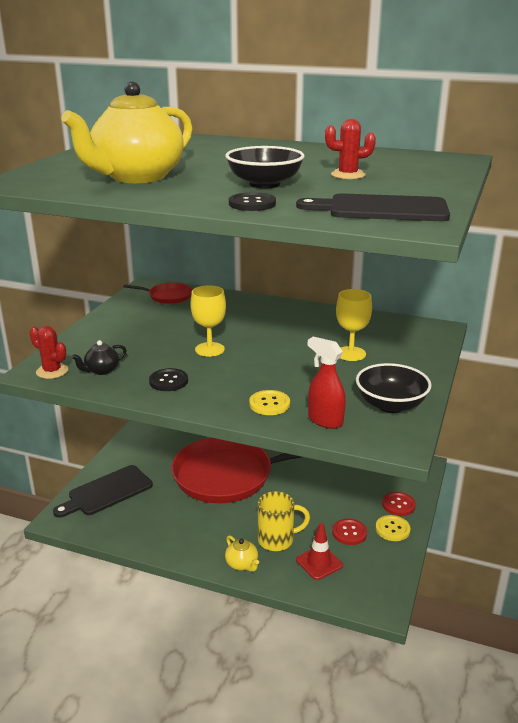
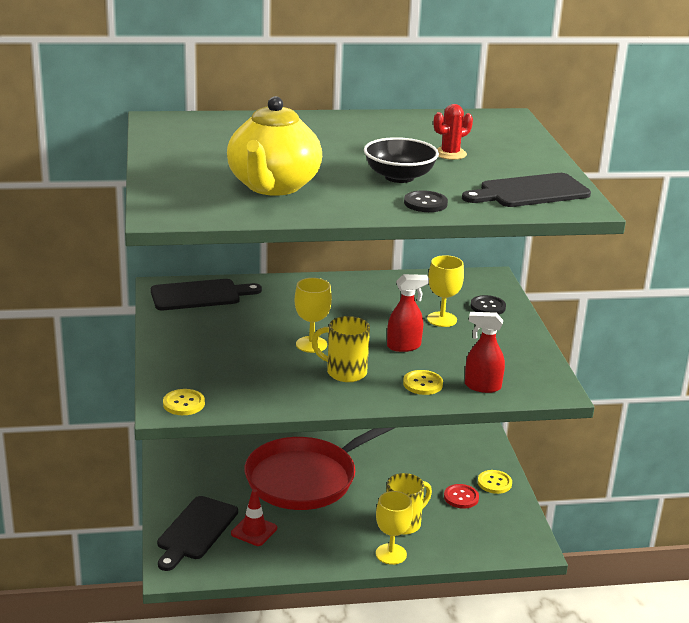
camera: 30 degrees left, 0 degrees up
(52, 371) = (184, 404): red cactus -> yellow button
(101, 370) = (233, 390): black teapot -> none
(168, 296) = (200, 295): red pan -> black cutting board
(168, 381) = (310, 385): black button -> black button (488, 307)
(210, 378) = (344, 372): none -> yellow mug
(242, 564) = (391, 554): yellow teapot -> yellow goblet
(289, 368) = (404, 346): none -> red spray bottle
(319, 563) = (456, 531): red traffic cone -> red traffic cone (254, 531)
(390, 405) = (519, 359): black bowl -> none
(398, 505) = (483, 460): red button -> none

